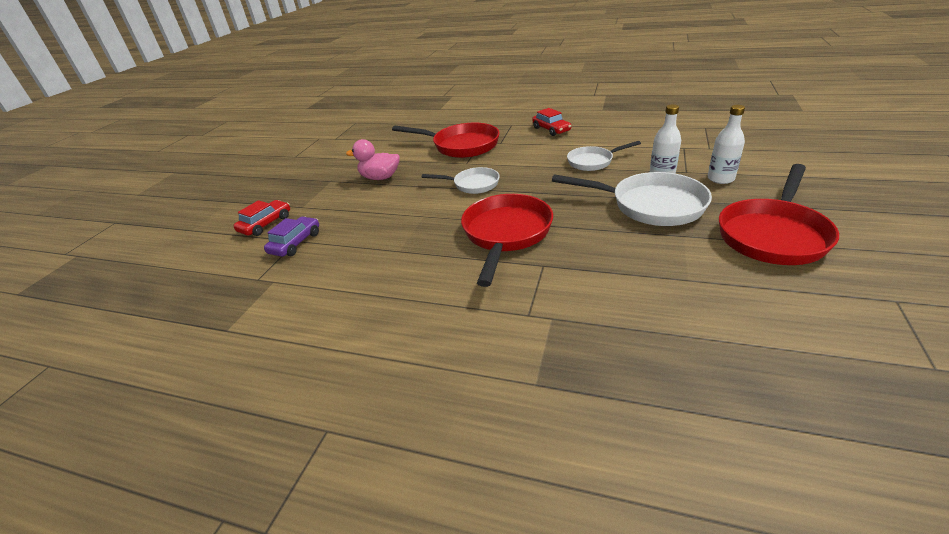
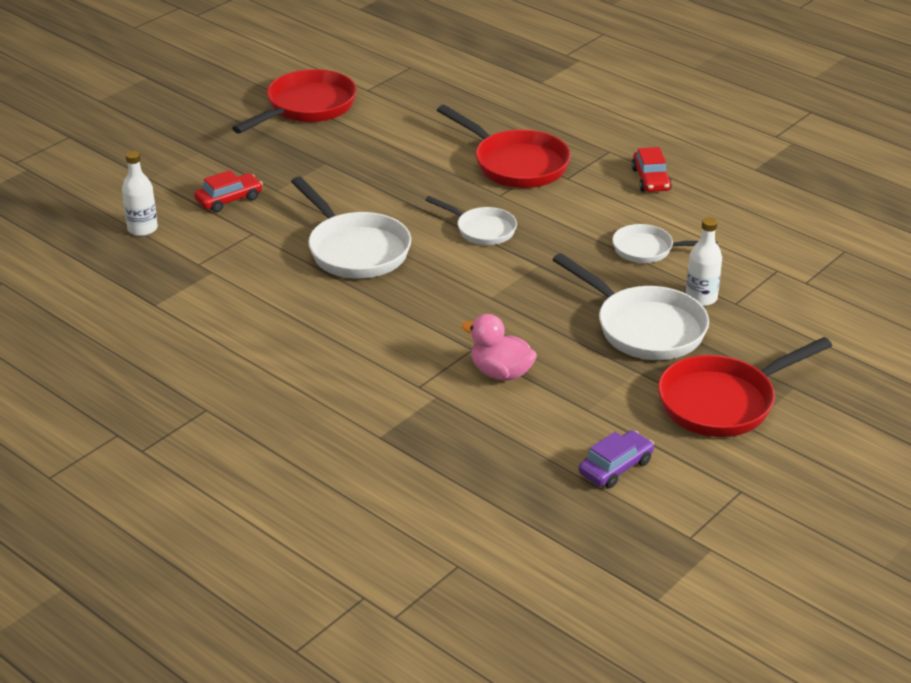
camera: 20 degrees right, 0 degrees up
(295, 243) = (250, 236): purple car -> purple car (615, 467)
(380, 178) = (385, 180): pink duck -> pink duck (501, 373)
(388, 225) = (355, 250): none -> white pan
(506, 234) = (465, 304): red pan -> red pan (306, 107)
(720, 179) = (760, 326): white bottle -> white bottle (142, 229)

